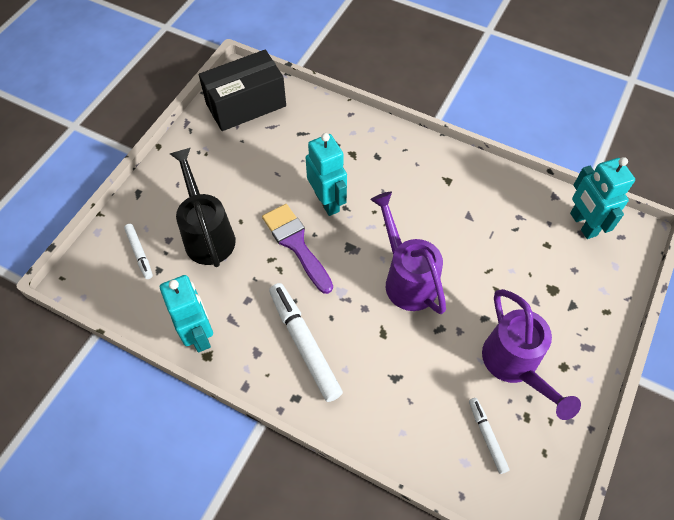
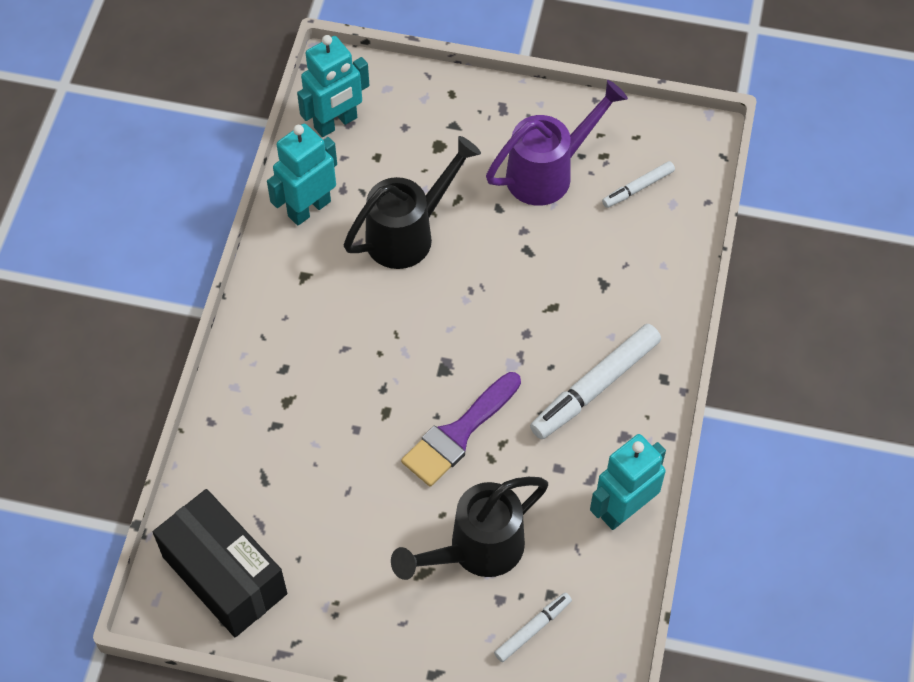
camera: 105 degrees left, 0 degrees up
(327, 201) = (379, 413): turquoise robot -> turquoise robot (309, 208)
(406, 278) = (470, 296): purple watering can -> none
(471, 251) = (409, 233): none -> black watering can

